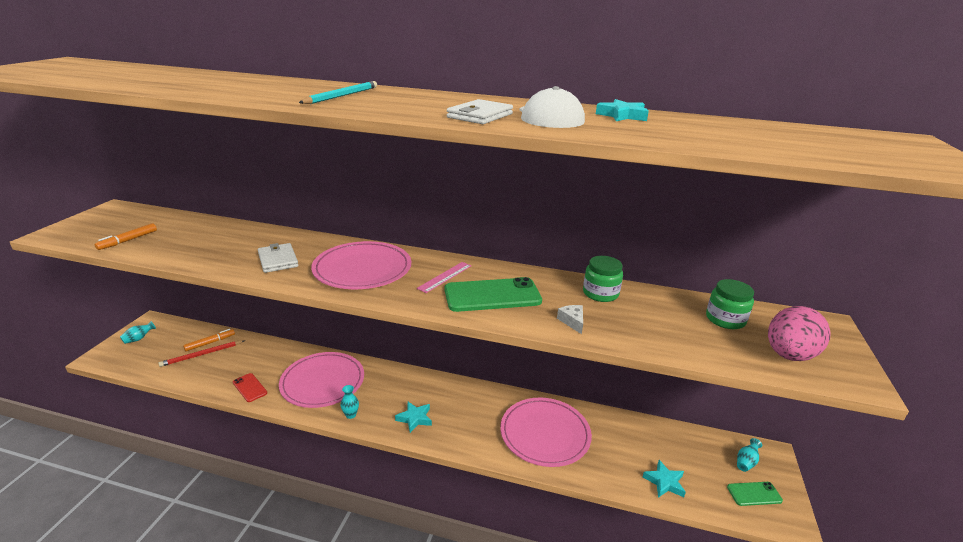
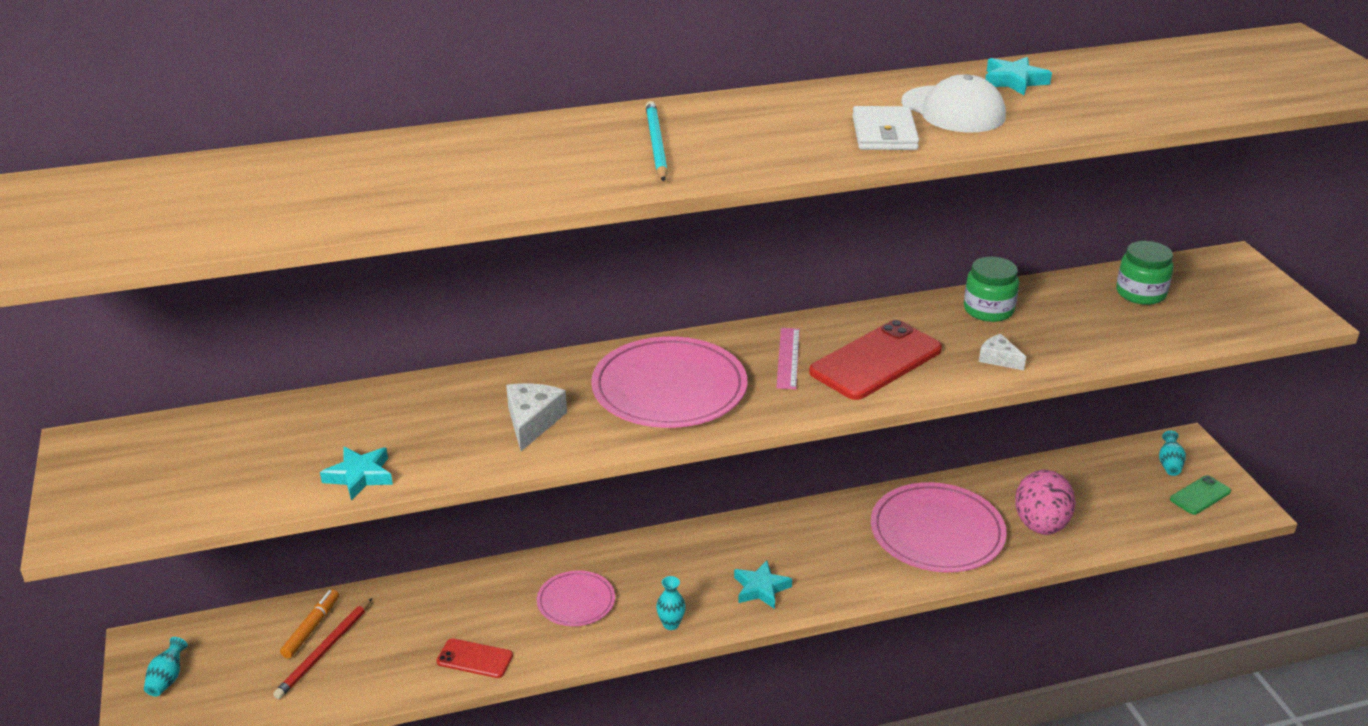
camera: 30 degrees left, 5 degrees up
(128, 240) = (237, 484): orange marker -> none
(278, 260) = (532, 422): white wallet -> white cheese
(322, 382) = (576, 601): pink plate -> pink plate, size x0.55
(492, 295) = (876, 361): green phone -> red phone
(664, 482) = (1108, 525): turquoise star -> turquoise star (360, 476)
(789, 355) = (1229, 313): pink egg -> pink egg (1040, 525)

